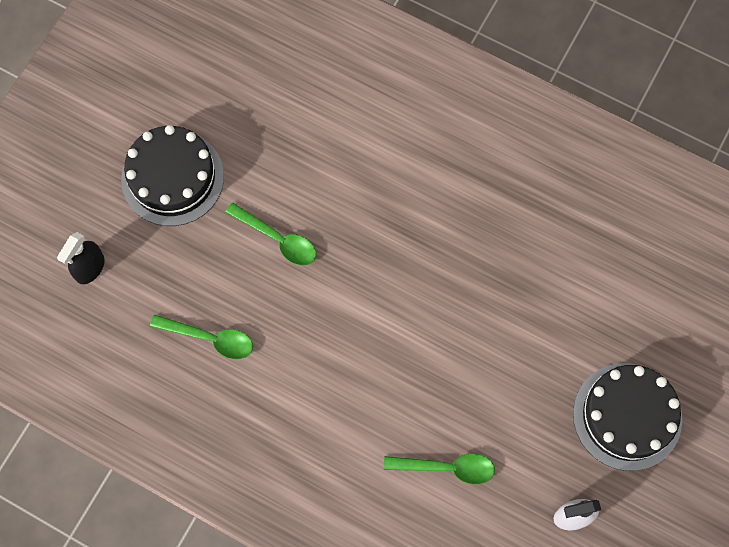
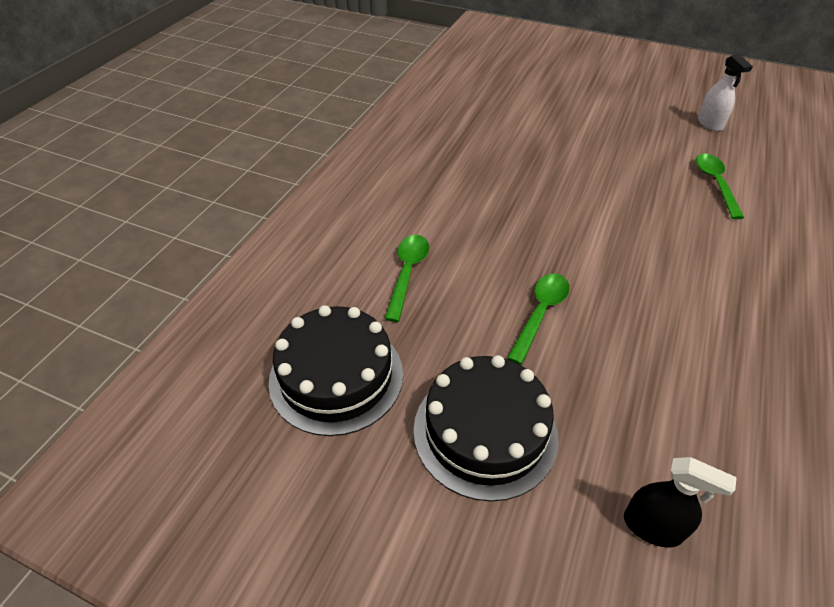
camera: 95 degrees left, 25 degrees down
(210, 338) = (686, 366): green spoon -> green spoon (407, 273)
(627, 416) = (618, 103): black cake -> black cake (336, 376)

